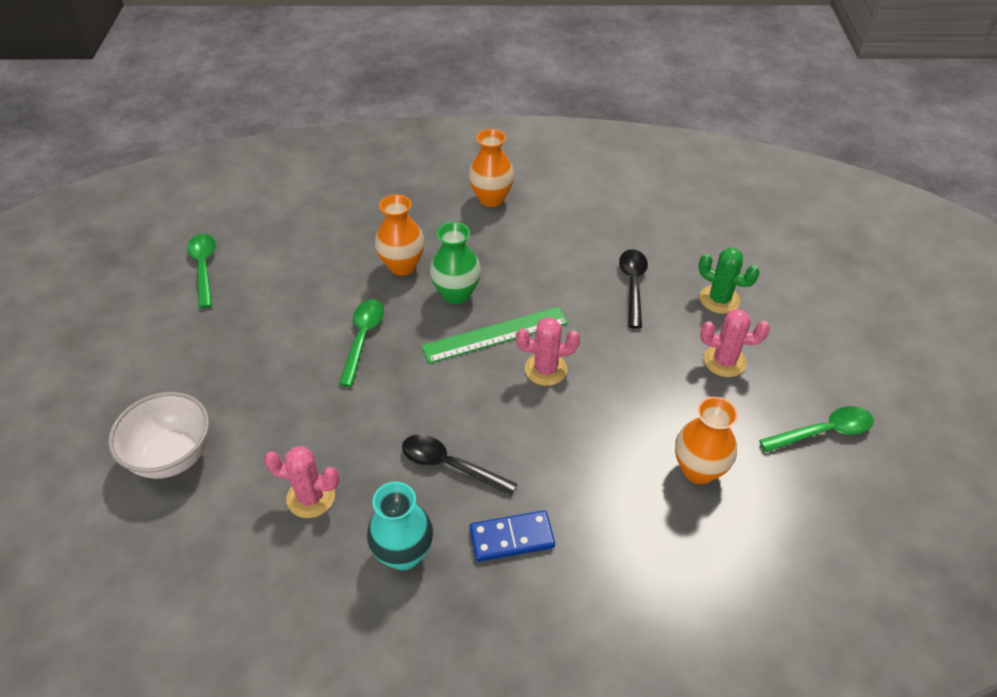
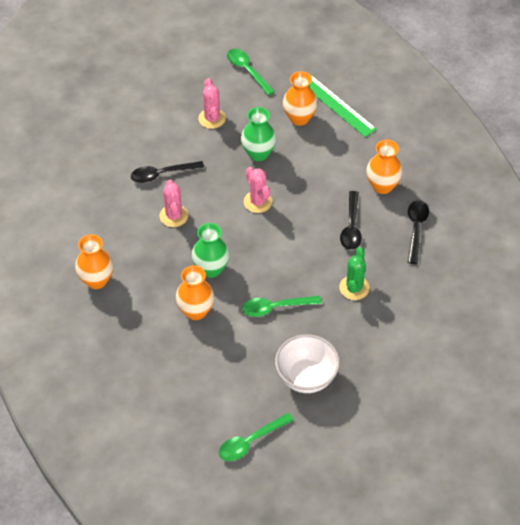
camera: 110 degrees left, 5 degrees up
(173, 456) = (416, 369): white bowl -> white bowl (306, 377)
(311, 497) = (405, 285): pink cactus -> pink cactus (174, 216)
(403, 554) = (416, 229): turquoise vase -> black spoon
(495, 335) = (240, 235): green ruler -> green ruler (337, 105)
(511, 538) = (382, 186): blue domino -> orange vase
(637, 395) = (258, 154): none -> green vase
(719, 299) = (157, 128): green cactus -> green cactus (354, 288)

